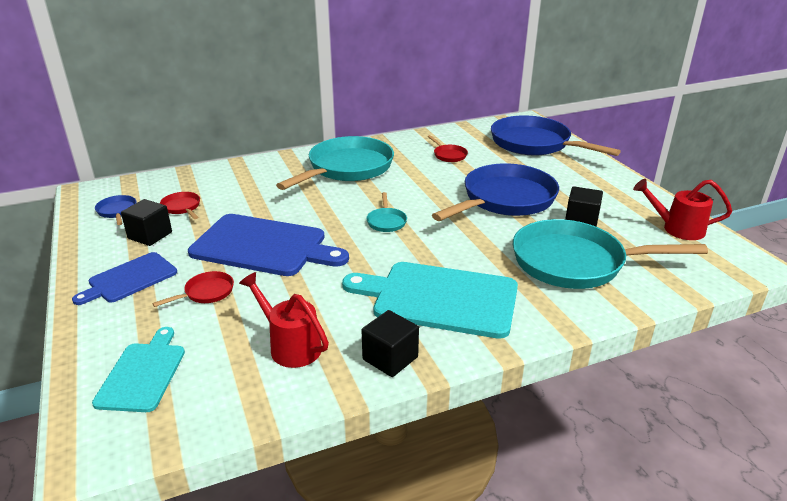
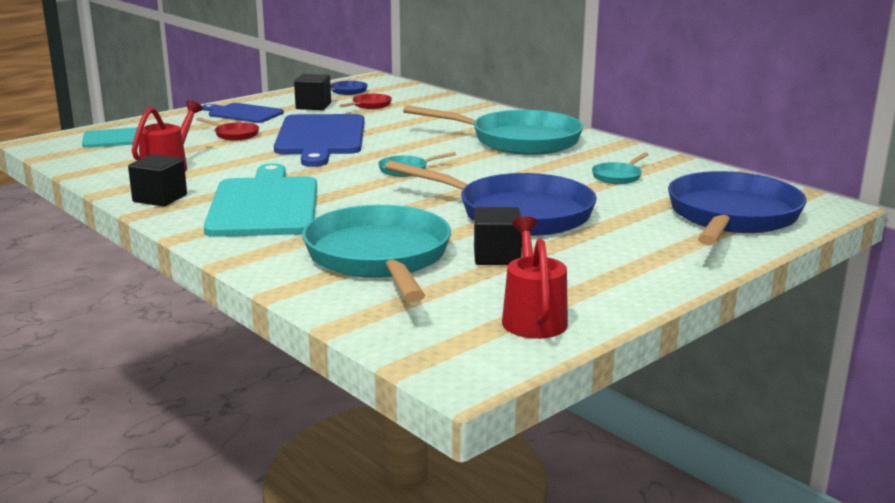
camera: 70 degrees right, 10 degrees down
(448, 155) = (618, 176): red pan -> turquoise pan

